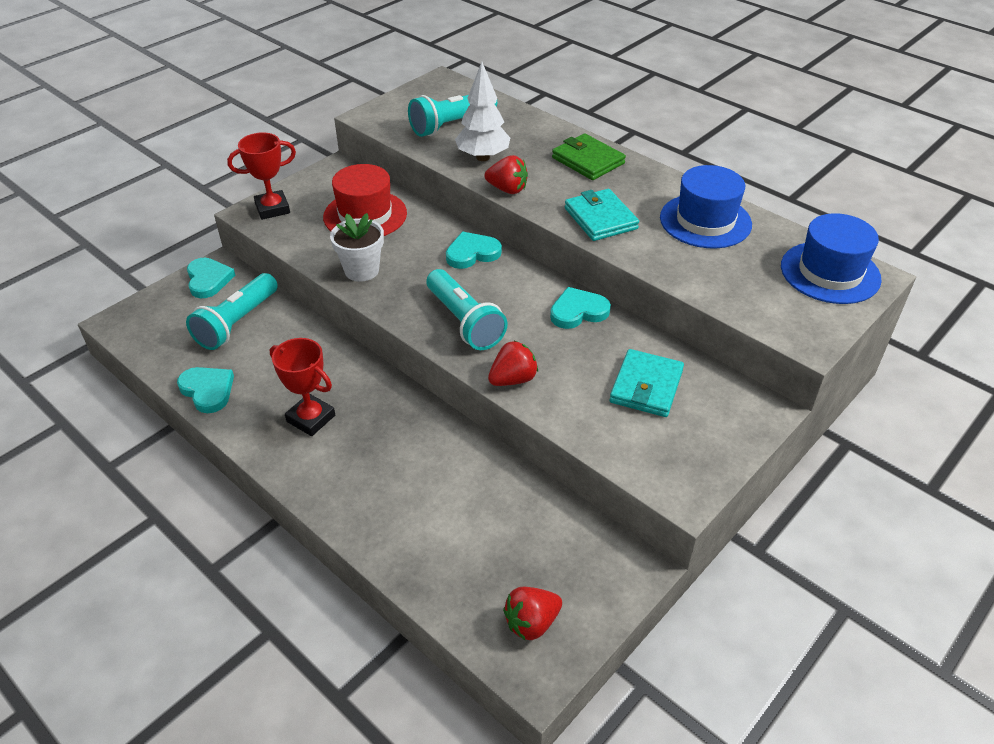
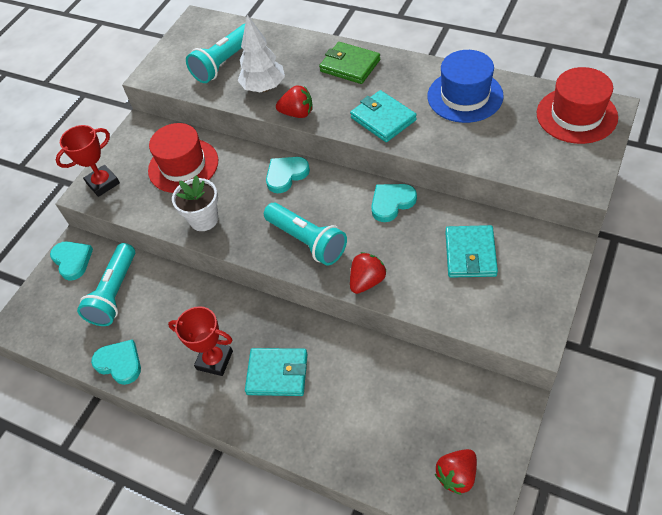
camera: 10 degrees left, 10 degrees up
(373, 453) = (277, 373): none -> turquoise wallet
(830, 272) = (576, 115): blue hat -> red hat

